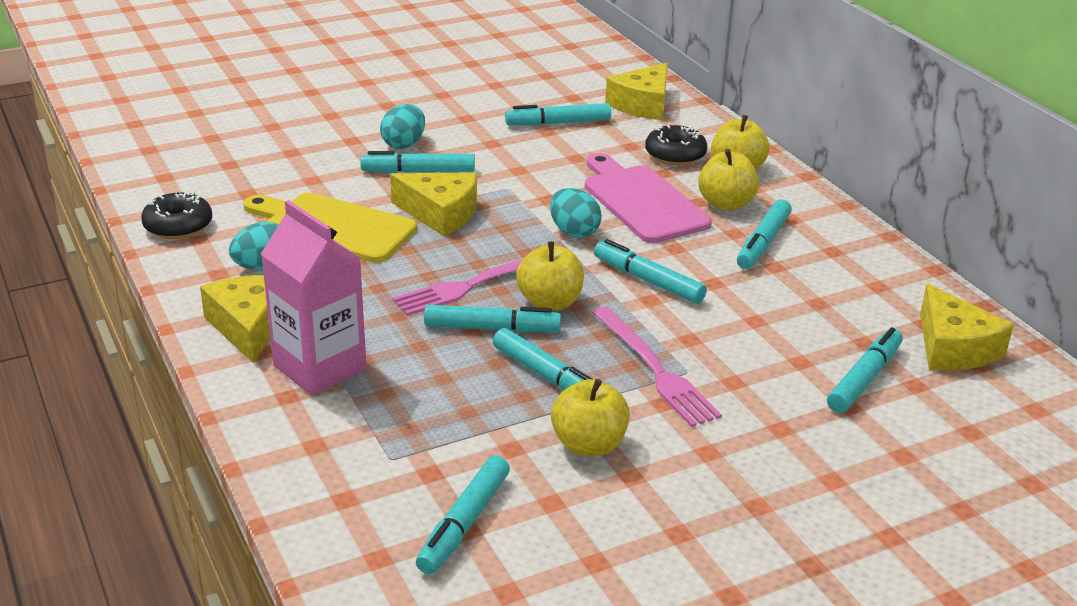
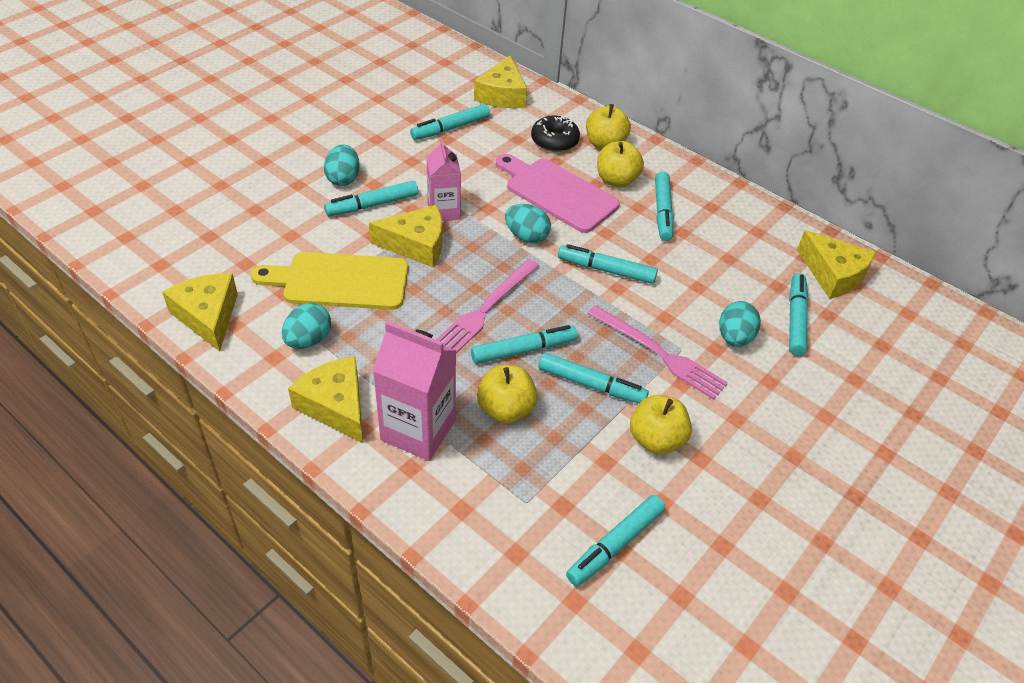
camera: 25 degrees left, 15 degrees up
(178, 226) = (208, 316): black donut -> yellow cheese
(464, 523) = (615, 545): turquoise marker -> turquoise marker turned 45 degrees clockwise
(494, 191) = (443, 211): none -> pink carton
(550, 303) = (550, 312): yellow apple -> yellow apple (506, 409)
(765, 377) = (734, 338): none -> turquoise egg

